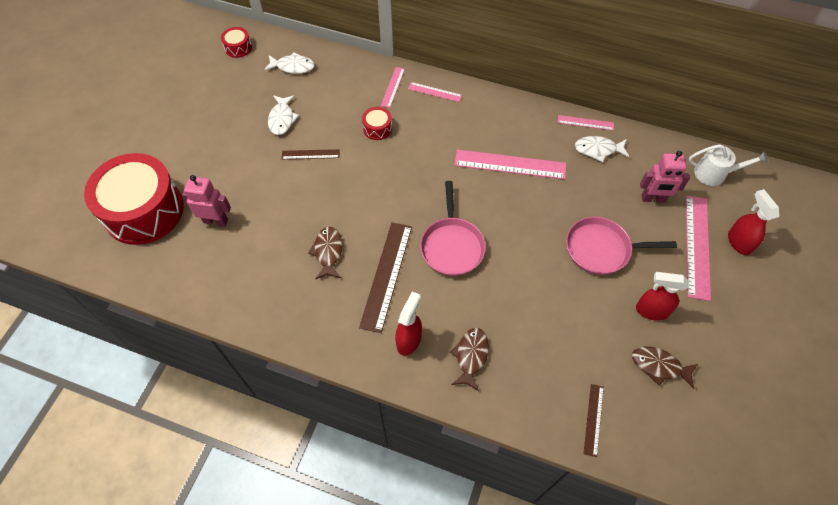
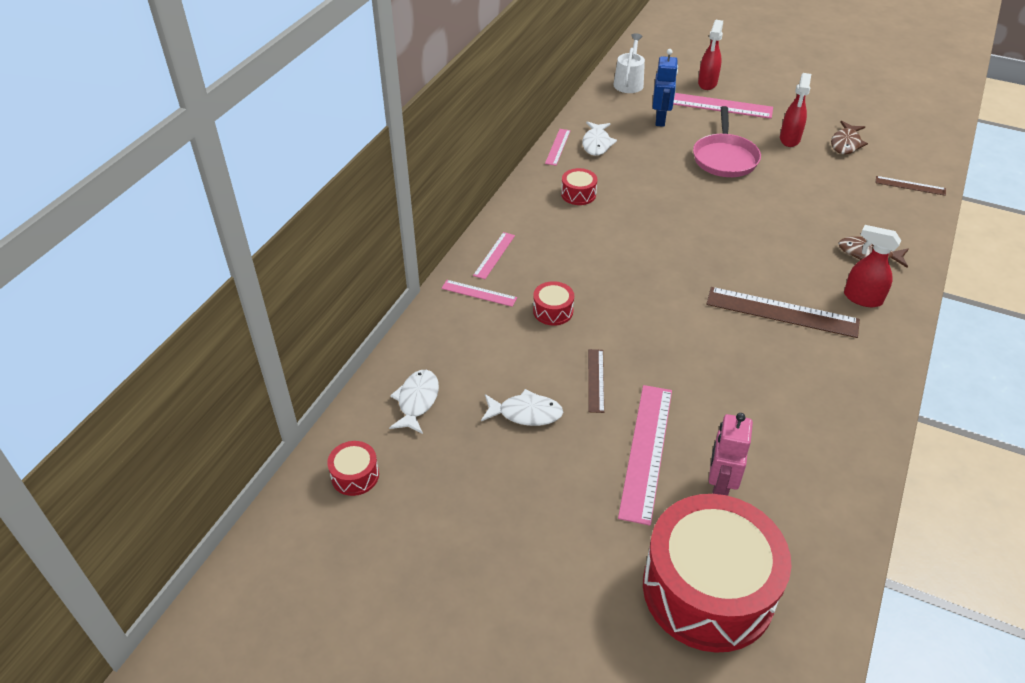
camera: 85 degrees left, 15 degrees down
(328, 252) = (757, 364): brown fish -> none
(452, 246) = (733, 257): pink pan -> none
(510, 164) = (616, 205): pink ruler -> pink ruler (646, 451)
(519, 139) = (578, 194): none -> red drum
(653, 199) = (660, 120): pink robot -> blue robot
(738, 242) = (707, 83): red spray bottle -> red spray bottle turned 60 degrees counterclockwise

